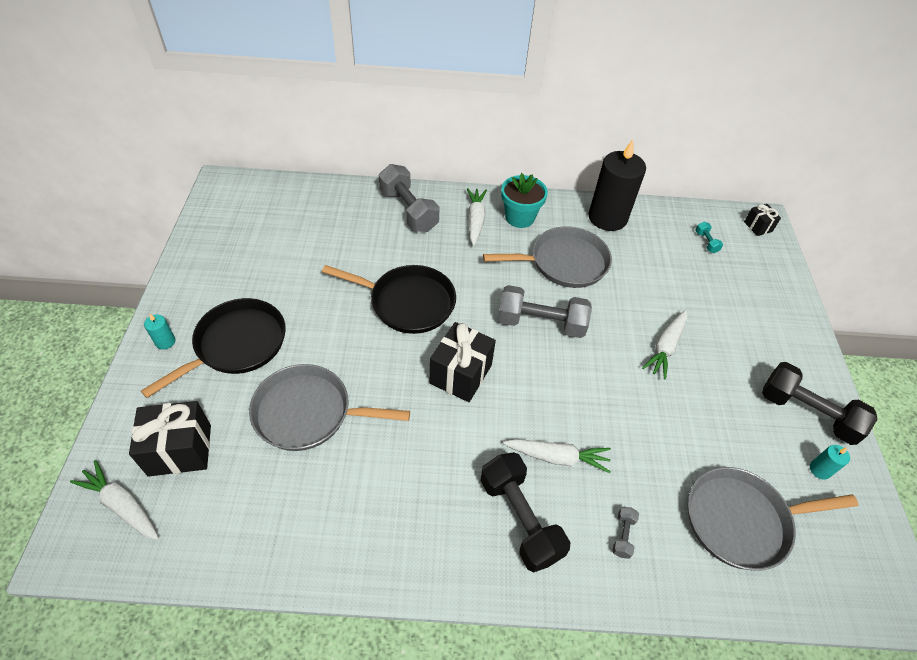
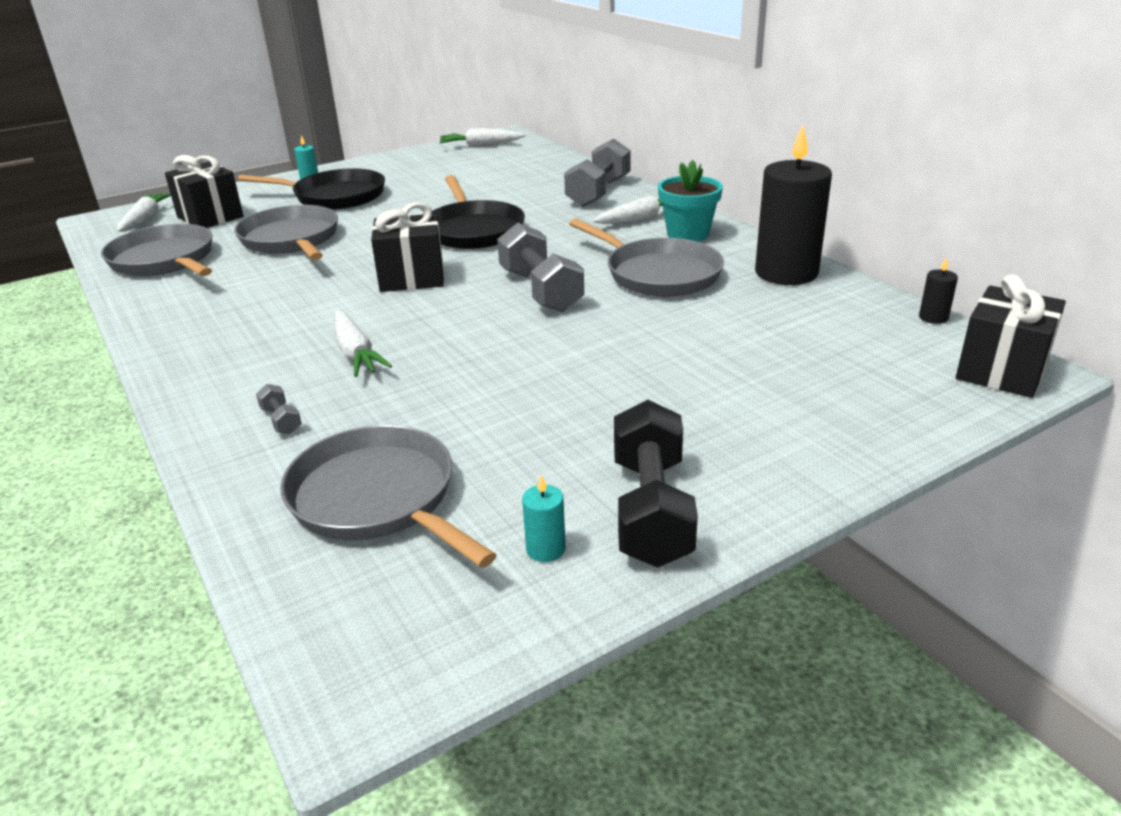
camera: 60 degrees right, 20 degrees down
(258, 520) = (164, 260): none -> grey pan
(520, 518) = (255, 358): black dumbbell -> none
(623, 535) = (281, 420): grey dumbbell -> grey dumbbell turned 75 degrees clockwise
(665, 347) = (616, 368): white carrot -> white carrot (481, 145)
(696, 209) = (933, 318): none -> black candle
(706, 242) = (875, 342): turquoise dumbbell -> none
(758, 227) = (1001, 371): black gift -> black gift, size x1.88

